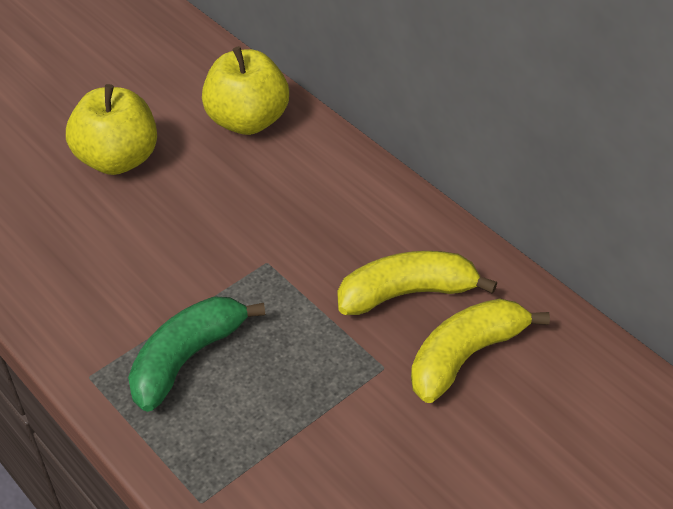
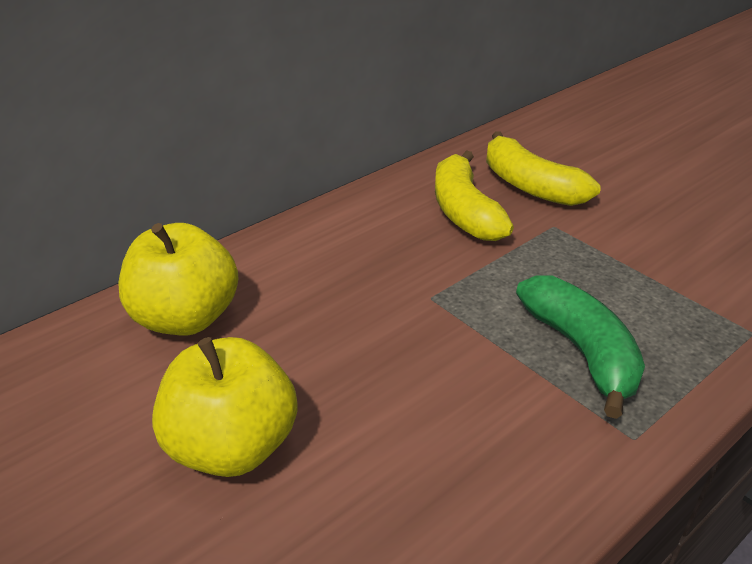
camera: 90 degrees left, 10 degrees down
(187, 358) = (581, 351): green banana -> green banana turned 150 degrees counterclockwise

